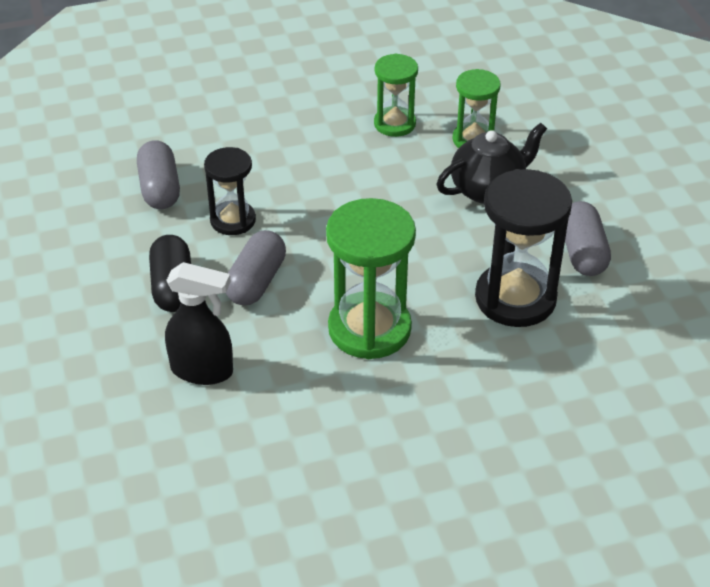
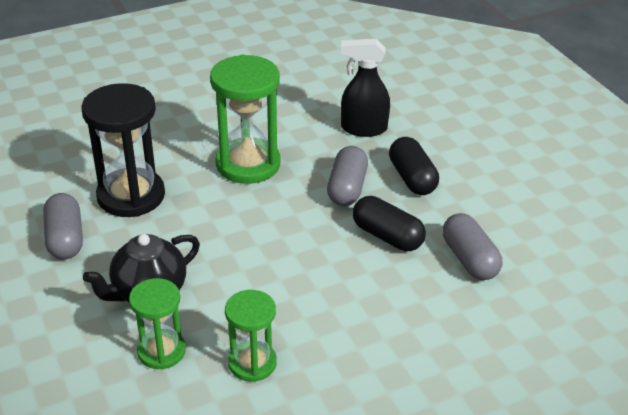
camera: 170 degrees right, 5 degrees down
(233, 220) = (387, 236): black hourglass -> black capsule

